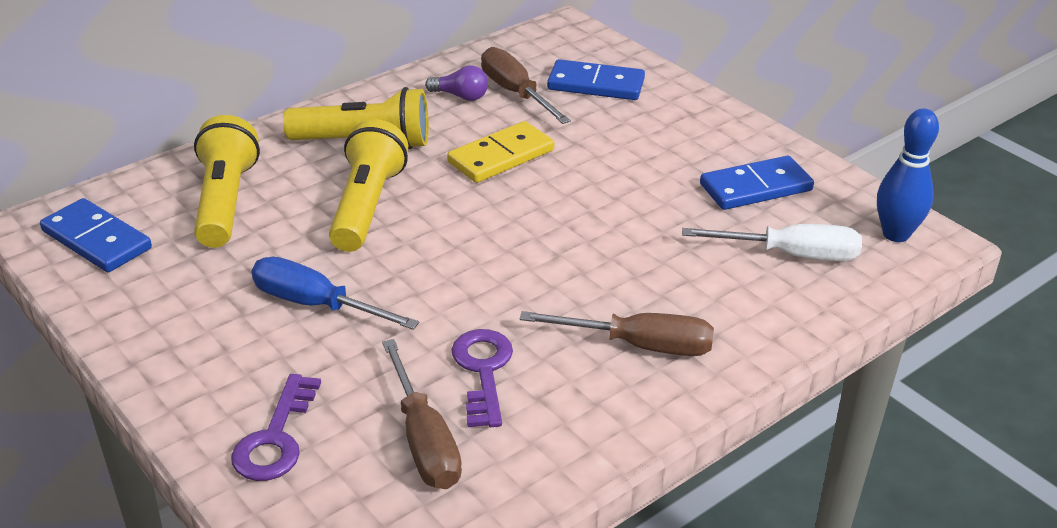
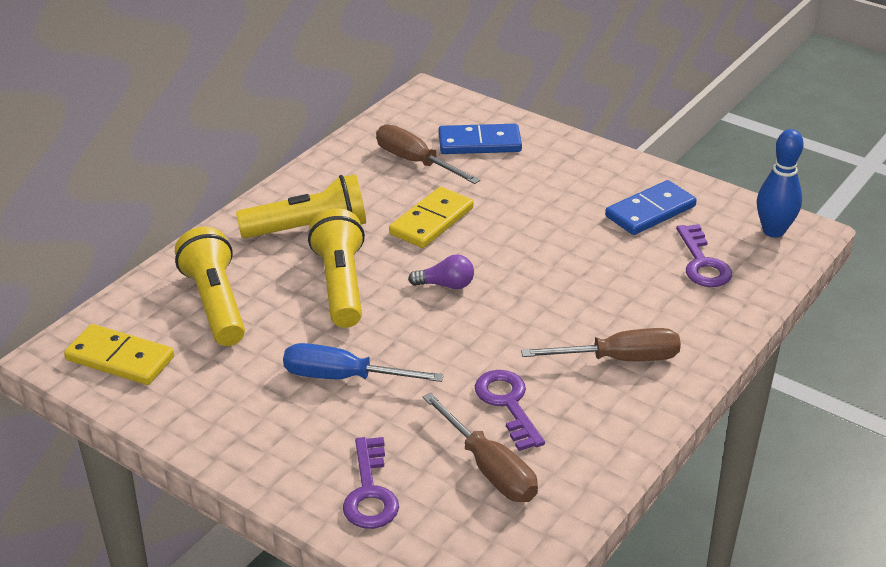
camera: 15 degrees left, 0 degrees up
(96, 240) = (120, 359): blue domino -> yellow domino
(460, 96) = (370, 173): purple light bulb -> purple light bulb (446, 285)
(791, 255) = (702, 263): white screwdriver -> purple key

